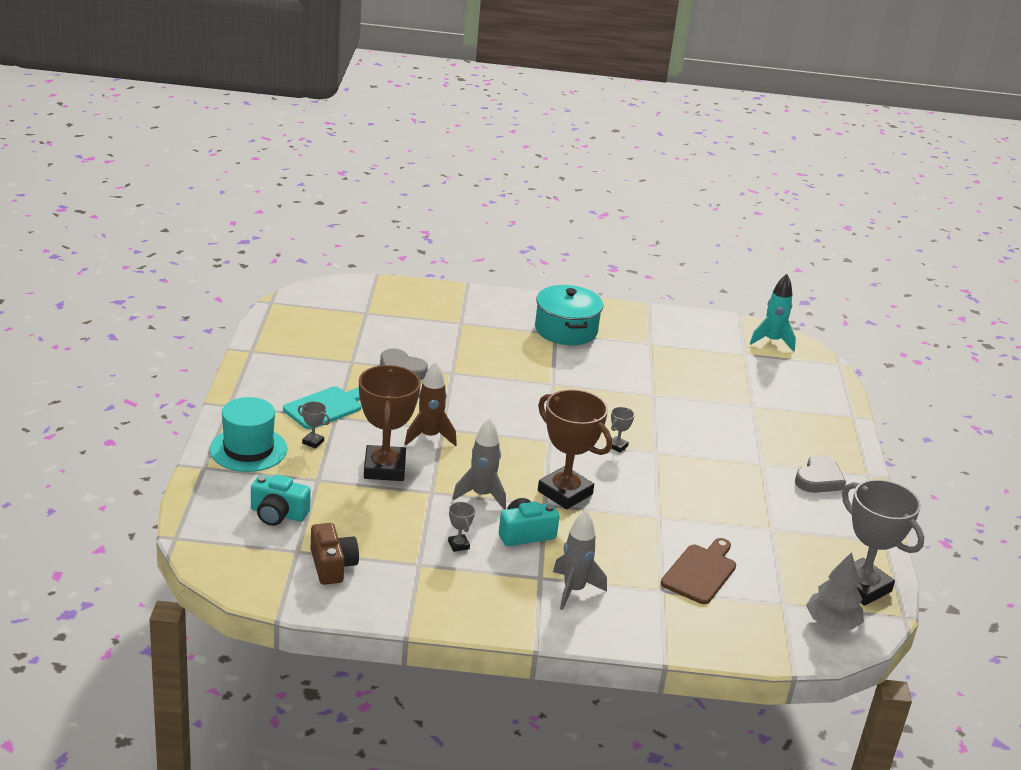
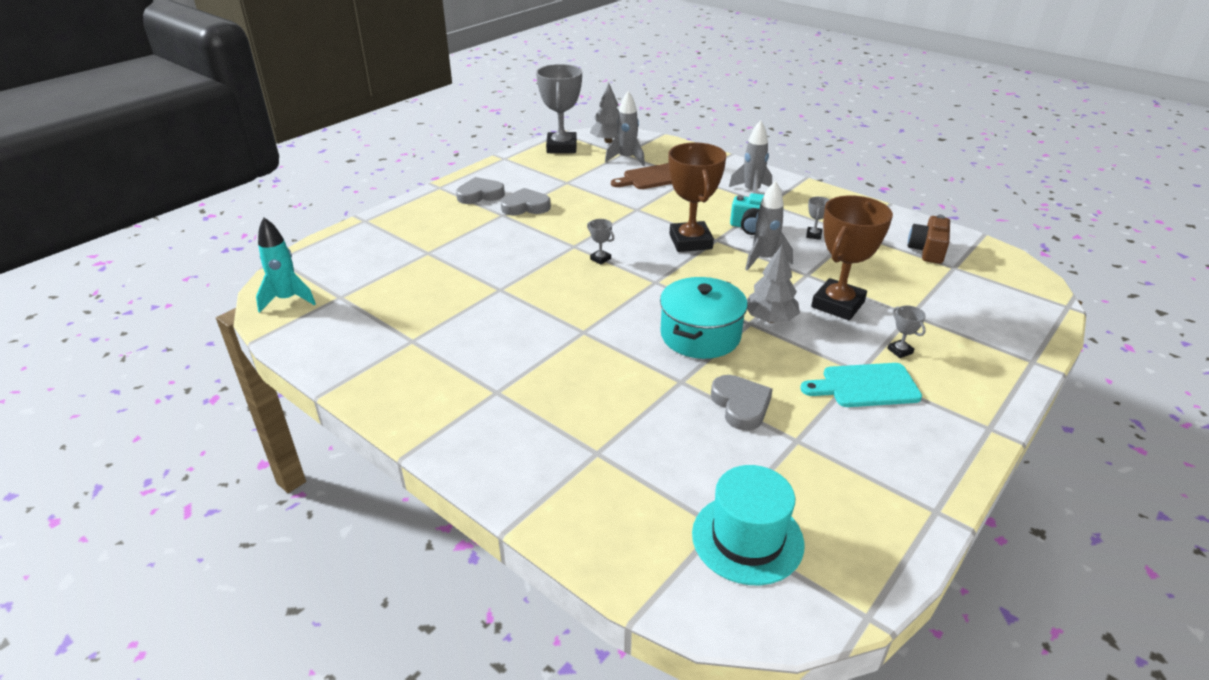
camera: 140 degrees left, 5 degrees up
(248, 449) = (977, 365): turquoise hat -> turquoise hat (747, 538)
(278, 514) = (962, 297): turquoise camera -> none
(429, 436) = (770, 319): brown rocket -> grey tree
(566, 330) = (478, 391): turquoise pot -> turquoise pot (700, 335)
(617, 446) = (600, 259): grey trophy -> grey trophy turned 60 degrees clockwise
(758, 480) = (525, 206): none -> grey heart
(767, 595) = (626, 159): none -> grey rocket

